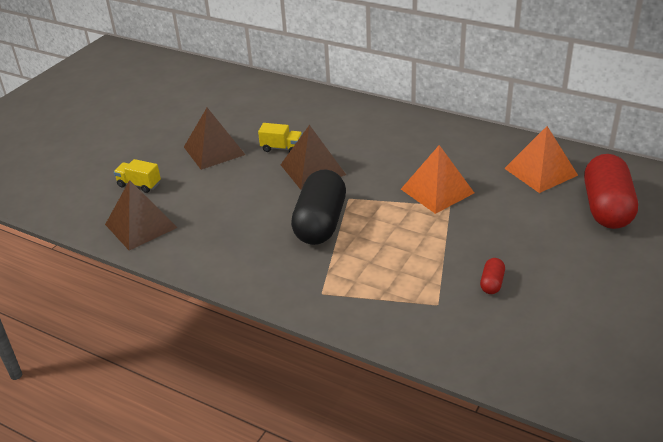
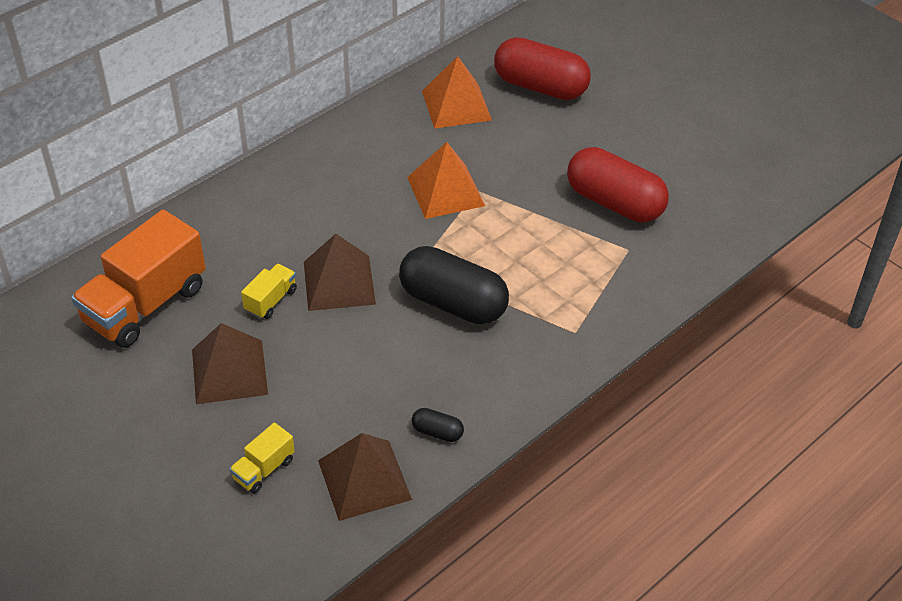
camera: 75 degrees left, 10 degrees up
(192, 247) = (437, 432): none -> black capsule
(255, 108) = (145, 305): none -> orange truck
(492, 283) = (614, 202): red capsule -> red capsule, size x2.34

